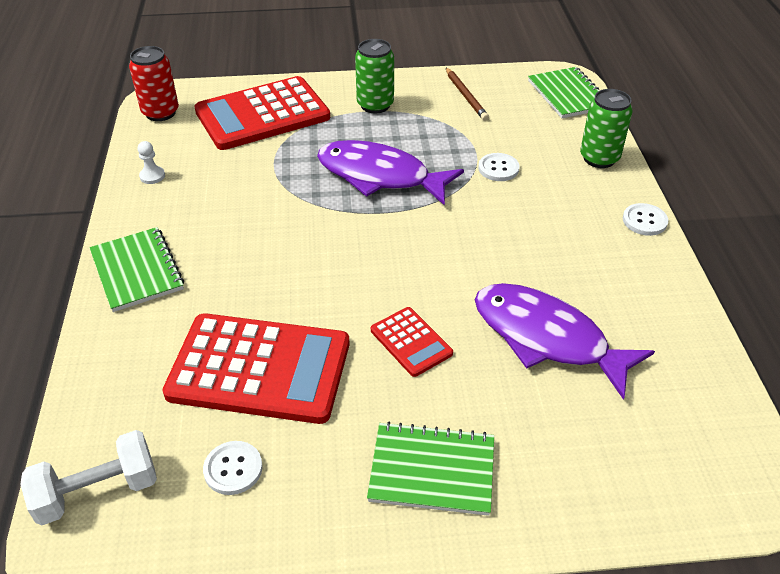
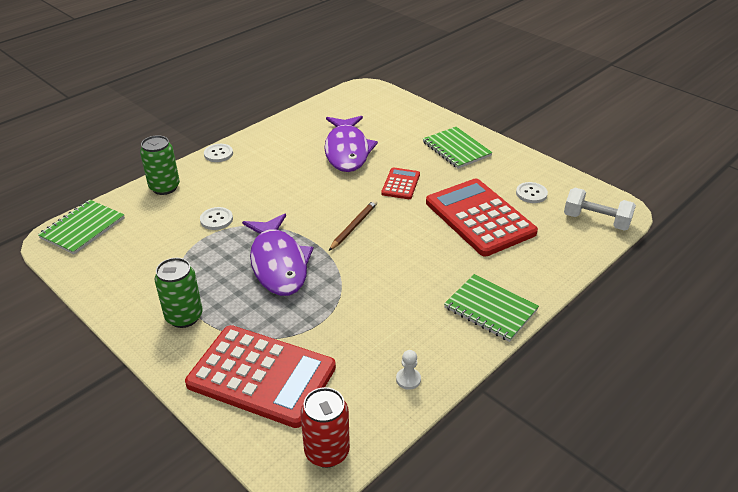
camera: 130 degrees left, 5 degrees down
(137, 271) = (490, 309): green notebook -> green notebook turned 75 degrees counterclockwise
(465, 96) = (126, 276): brown pencil -> brown pencil (353, 226)

